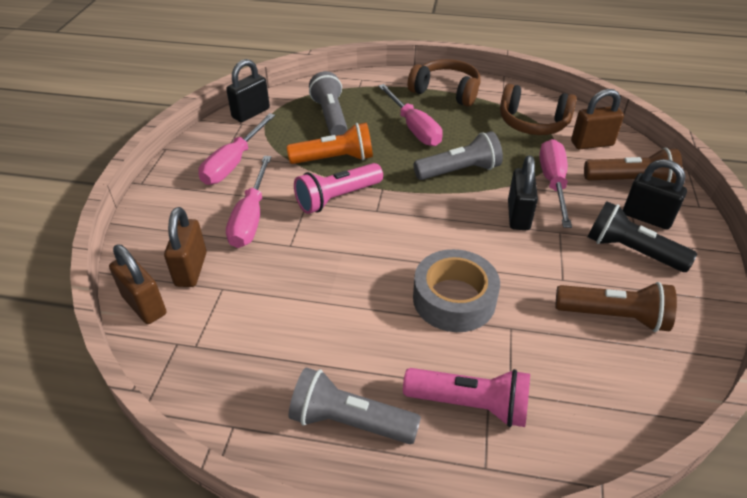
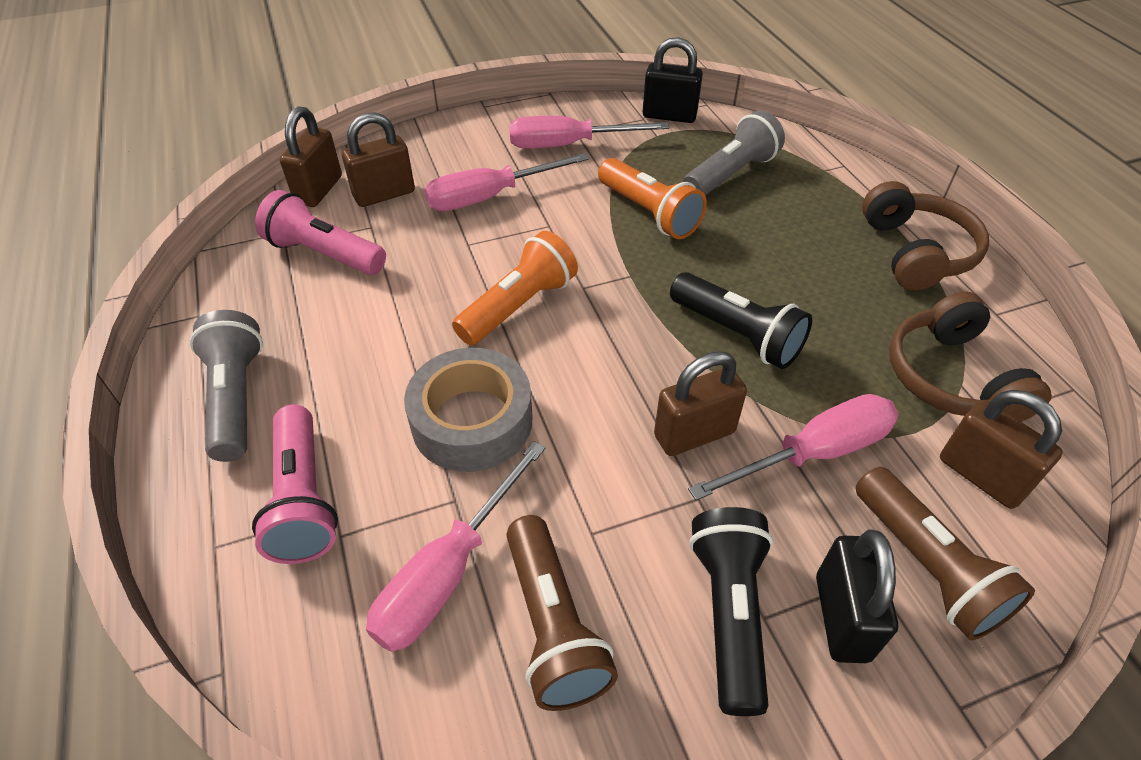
camera: 60 degrees right, 5 degrees up
(337, 198) = (577, 245): pink flashlight -> pink flashlight (324, 254)
(371, 243) = (519, 306): none -> orange flashlight
(414, 128) = (788, 254): pink screwdriver -> pink screwdriver (448, 572)
(459, 171) = (737, 335): grey flashlight -> black flashlight
(518, 215) = (694, 434): black padlock -> brown padlock

